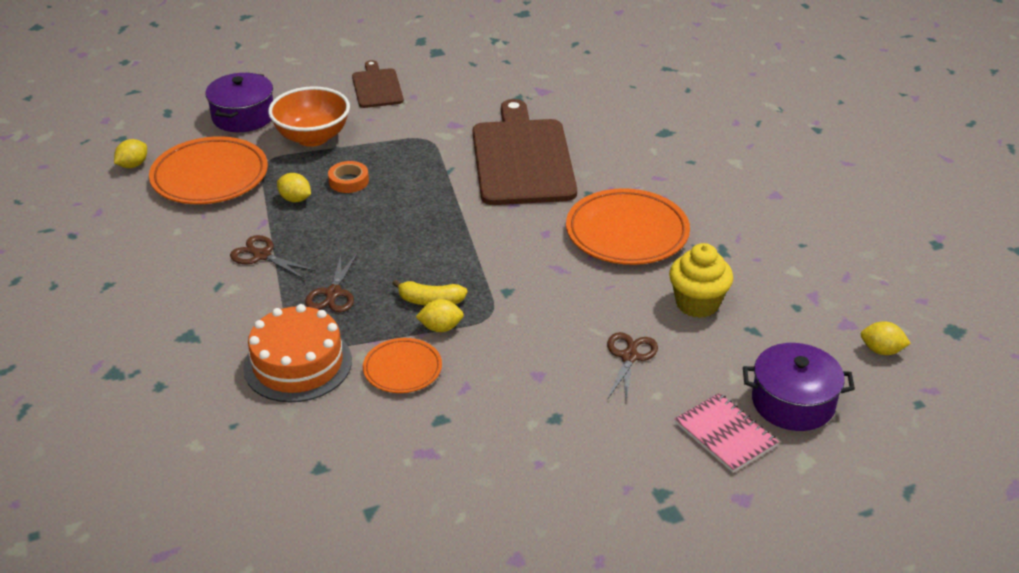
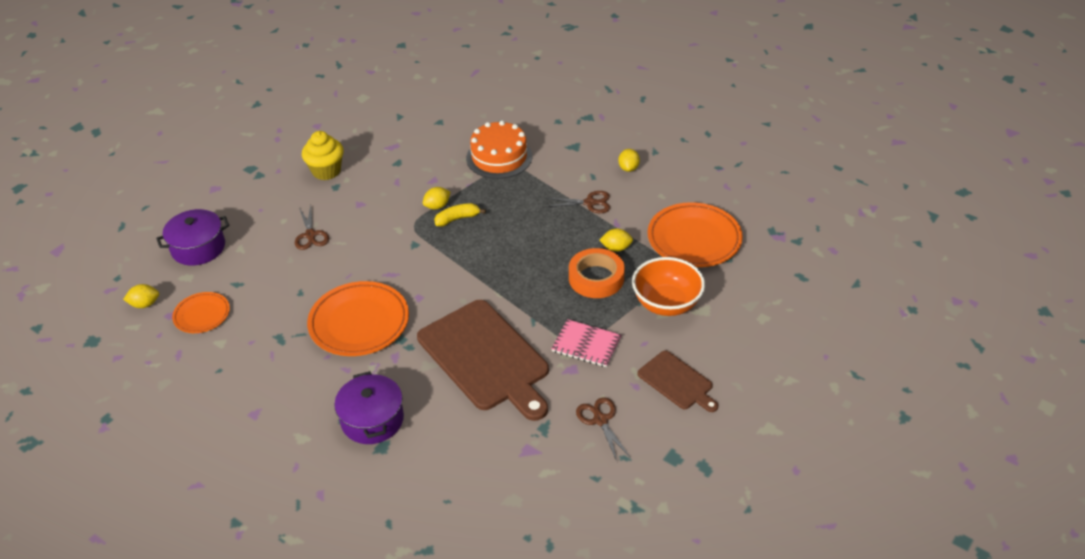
camera: 150 degrees right, 5 degrees up
(133, 165) = (756, 225): yellow lemon -> yellow lemon (628, 168)
(243, 116) = (742, 299): purple pot -> purple pot (372, 420)
(333, 293) = (520, 199): brown scissors -> brown scissors (600, 420)
(349, 181) = (596, 278): orange tape -> orange tape, size x1.67
(402, 369) = (439, 177): orange plate -> orange plate (202, 315)
(697, 304) = (282, 287): yellow cupcake -> yellow cupcake (326, 171)
(725, 434) = (234, 215): pink notebook -> pink notebook (586, 345)

